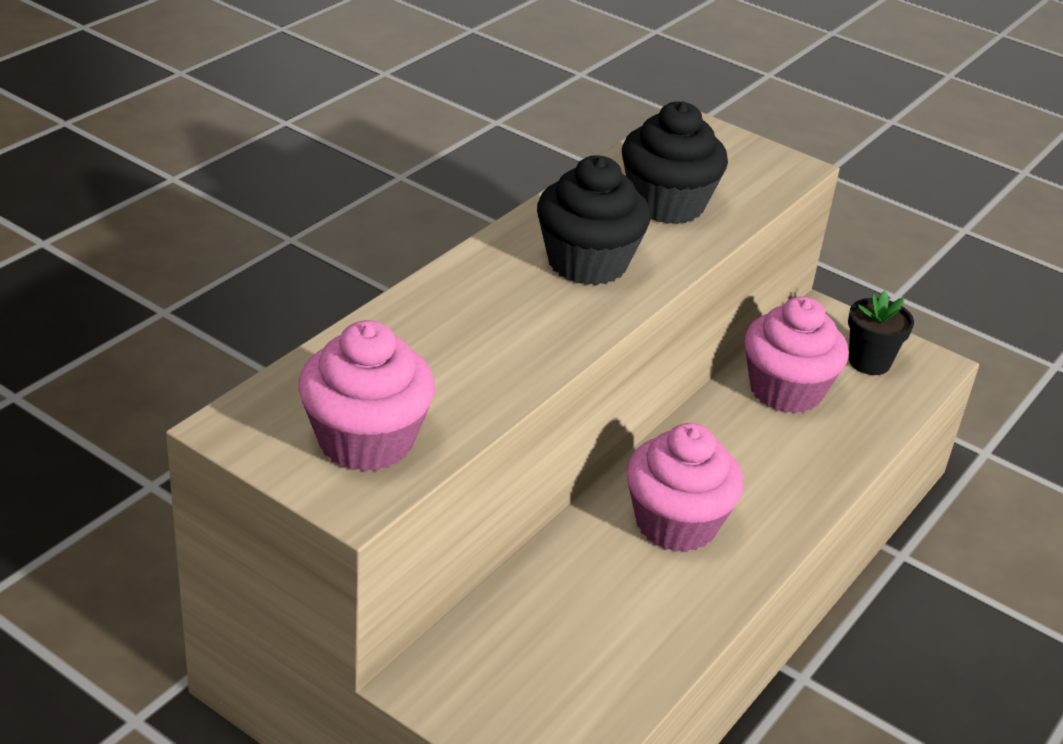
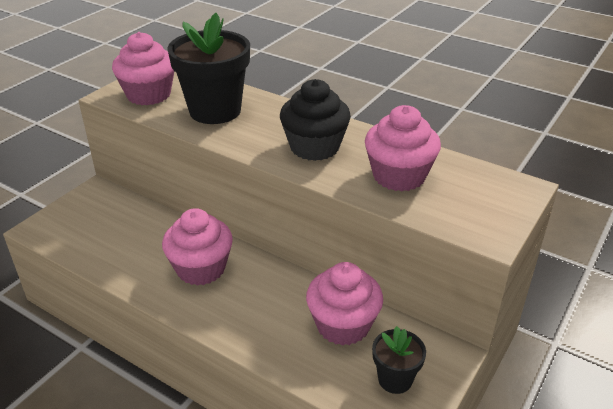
camera: 90 degrees right, 0 degrees up
(451, 356) = (215, 111): none -> black flower pot
(667, 204) = (399, 176): black cupcake -> pink cupcake

